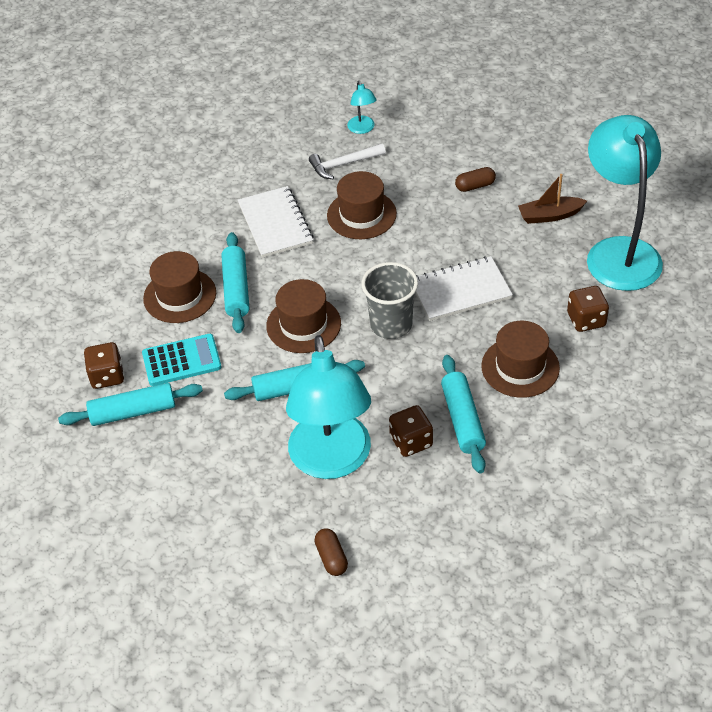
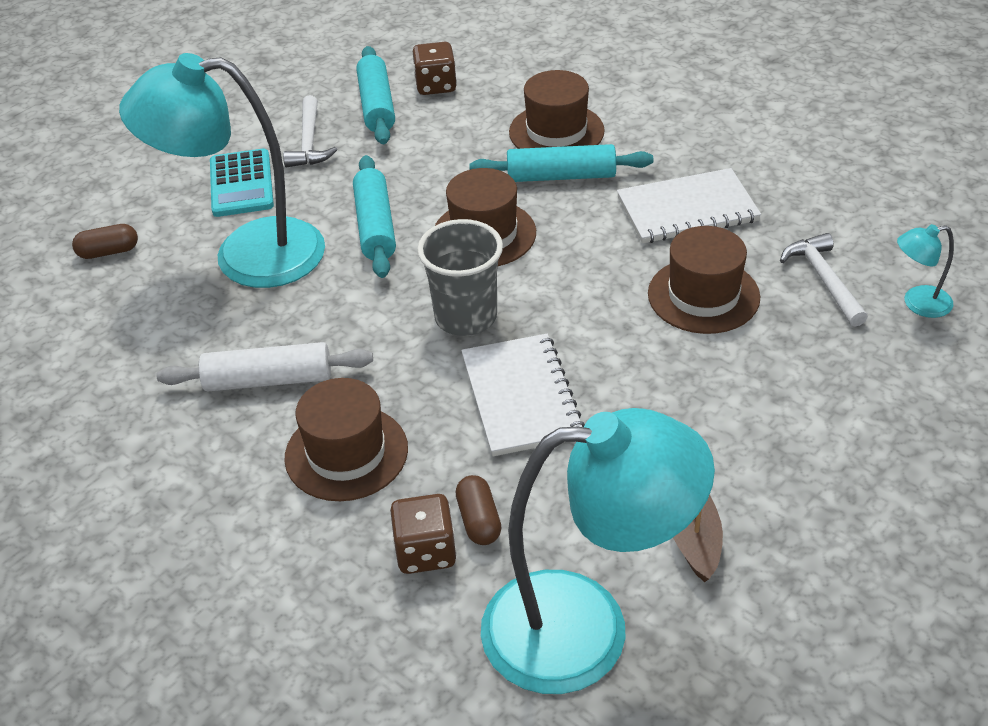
camera: 95 degrees right, 5 degrees down
(181, 360) = (446, 136): turquoise calculator -> turquoise calculator (241, 184)
(183, 449) = (309, 142): none -> white hammer
(411, 441) = (250, 326): brown dice -> none
(462, 420) = (268, 380): turquoise rolling pin -> white rolling pin
(475, 186) = (773, 436): brown capsule -> brown capsule (479, 520)

